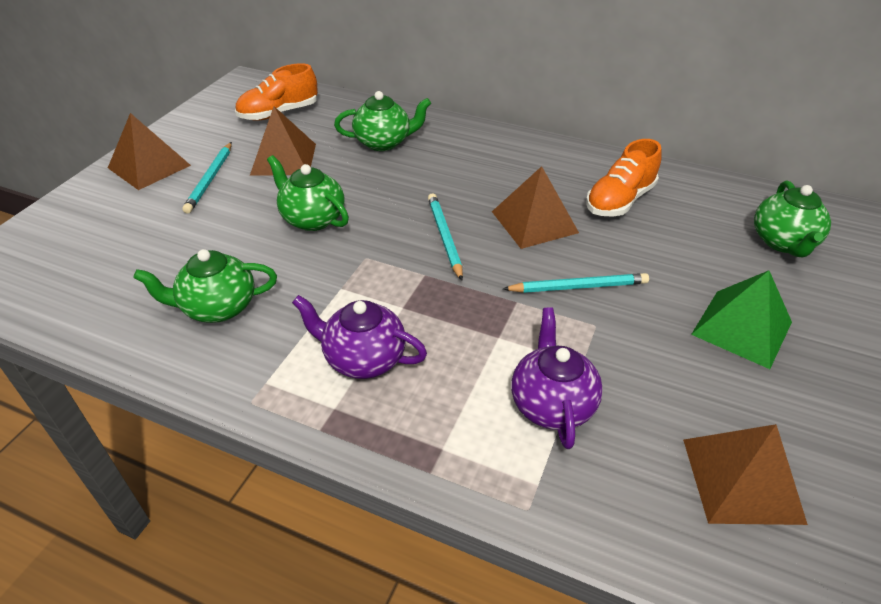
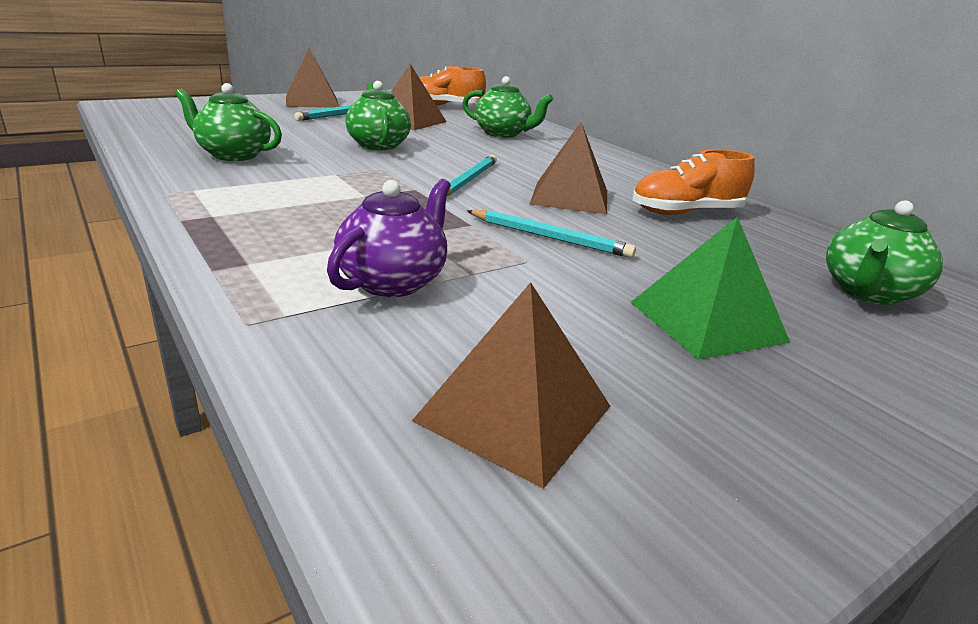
camera: 30 degrees right, 15 degrees down
(363, 358) = (283, 205): purple teapot -> none

